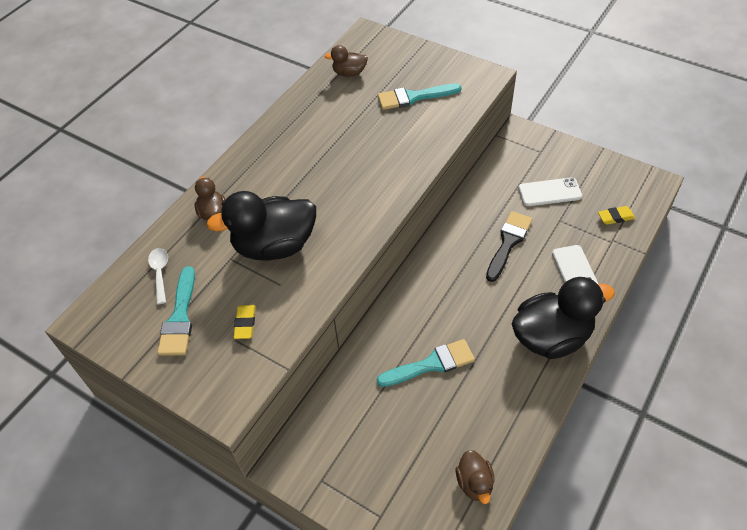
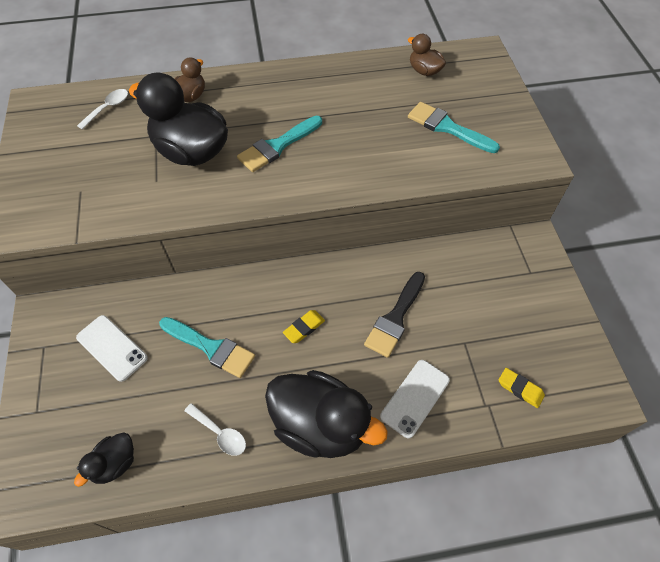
camera: 45 degrees right, 5 degrees up
(180, 317) = (76, 147): turquoise brush -> turquoise brush (277, 146)
(245, 323) = (100, 186): yellow eraser -> yellow eraser (304, 328)
(474, 483) = (115, 463): brown duck -> black duck
(507, 400) = (220, 433): none -> white spoon
(508, 242) = (395, 318): black brush -> black brush turned 135 degrees clockwise
(549, 192) = (489, 312): white phone -> white phone (112, 348)

